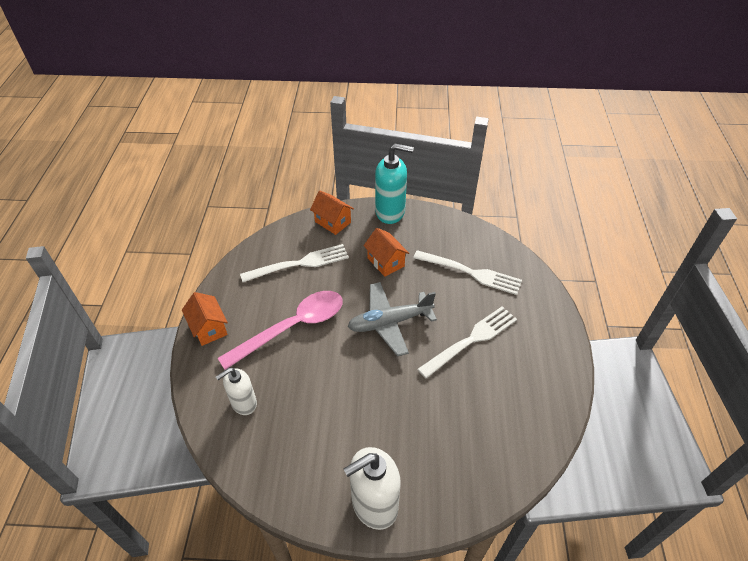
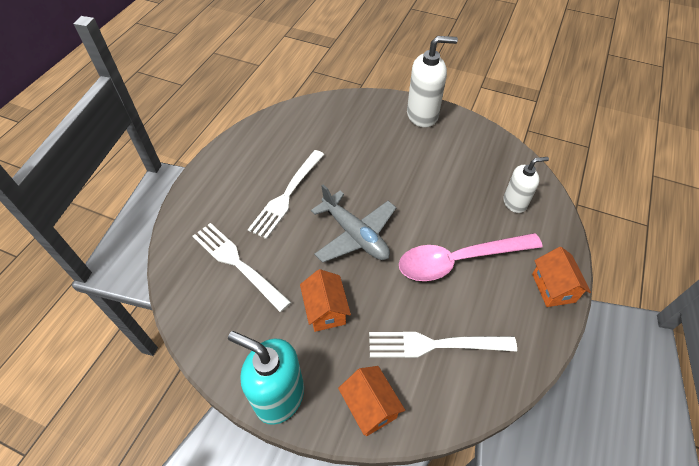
camera: 160 degrees left, 5 degrees up
(389, 322) = (355, 235): grey plane -> grey plane turned 45 degrees clockwise
(471, 340) = (287, 195): white fork -> white fork turned 45 degrees counterclockwise

